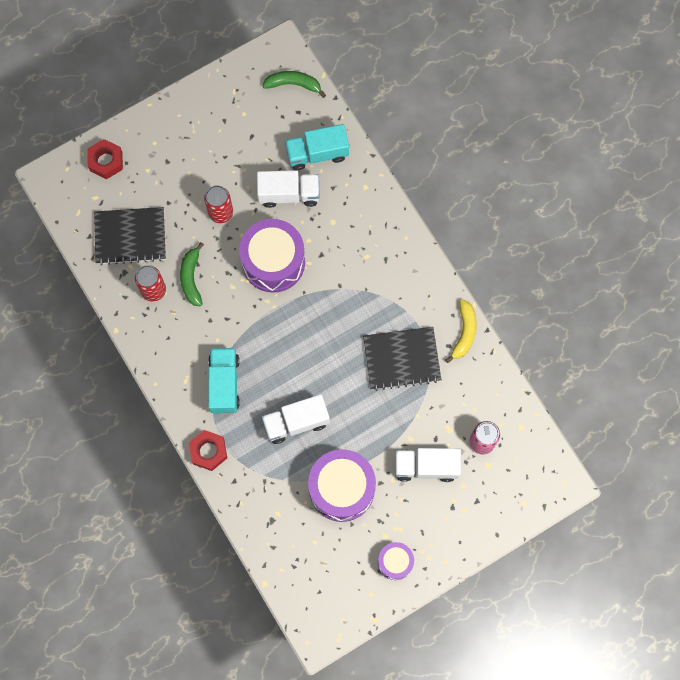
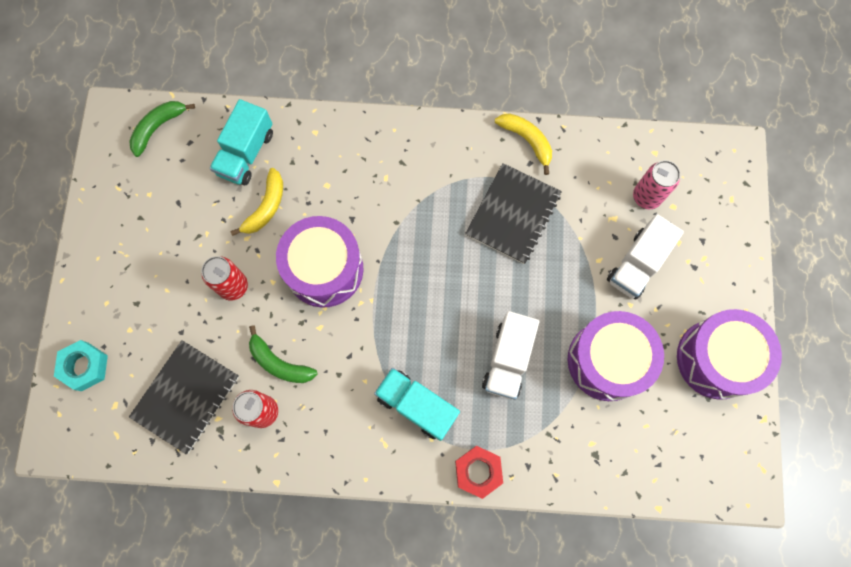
camera: 55 degrees left, 0 degrees up
(106, 161) = (85, 366): red nut -> turquoise nut
(289, 194) = (266, 207): white truck -> yellow banana
(395, 562) = (716, 359): purple drum -> purple drum, size x1.88

